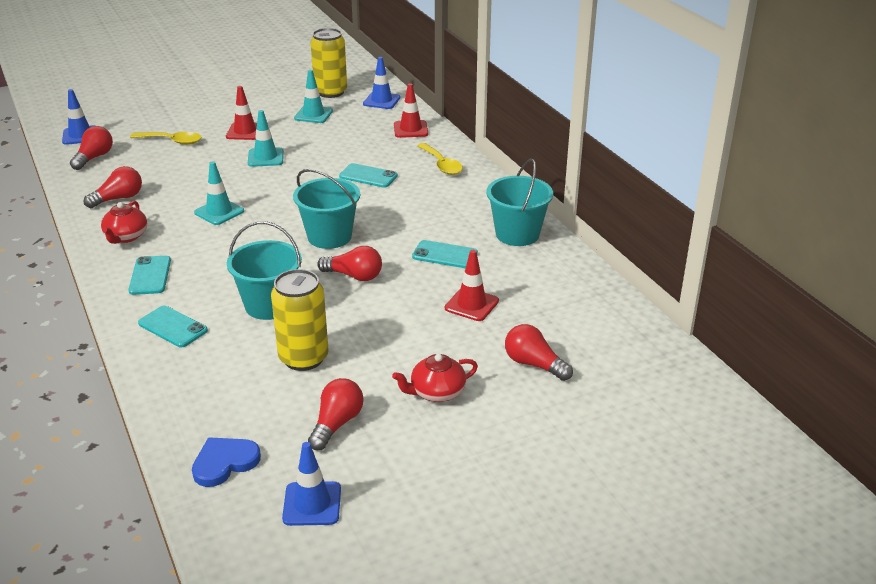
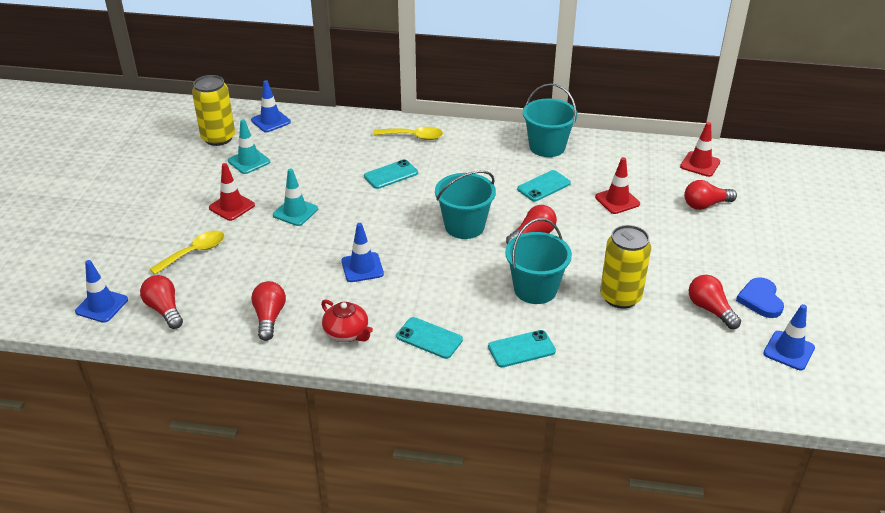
camera: 55 degrees left, 5 degrees up
(219, 212) = (362, 267): turquoise traffic cone -> blue traffic cone
(224, 463) = (719, 376): blue heart -> blue heart (760, 300)
(410, 129) = (339, 127): red traffic cone -> red traffic cone (700, 164)
(436, 392) = (706, 254): red teapot -> none

